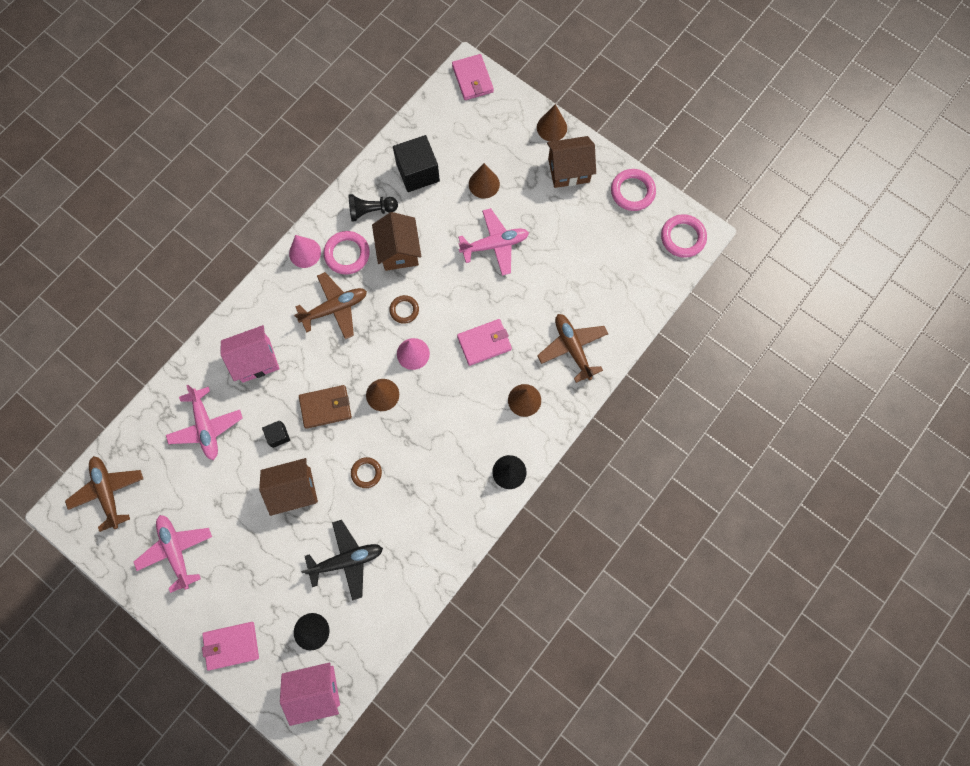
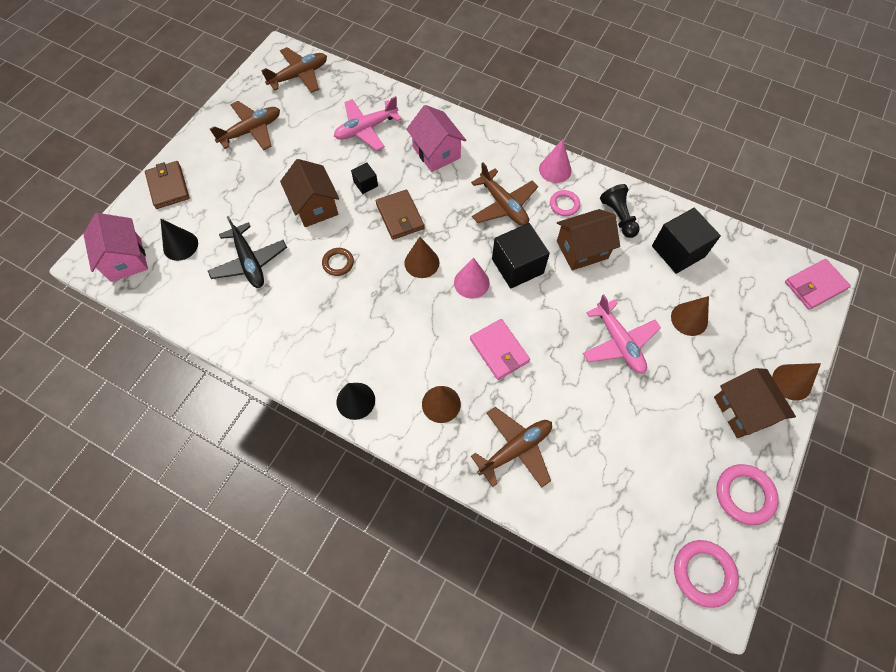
camera: 80 degrees right, 10 degrees down
(176, 551) = (251, 131): pink plane -> brown plane
(231, 645) = (168, 186): pink wallet -> brown wallet
(347, 254) = (564, 204): pink ring -> pink ring, size x0.63
(404, 310) = (517, 266): brown ring -> black cube

